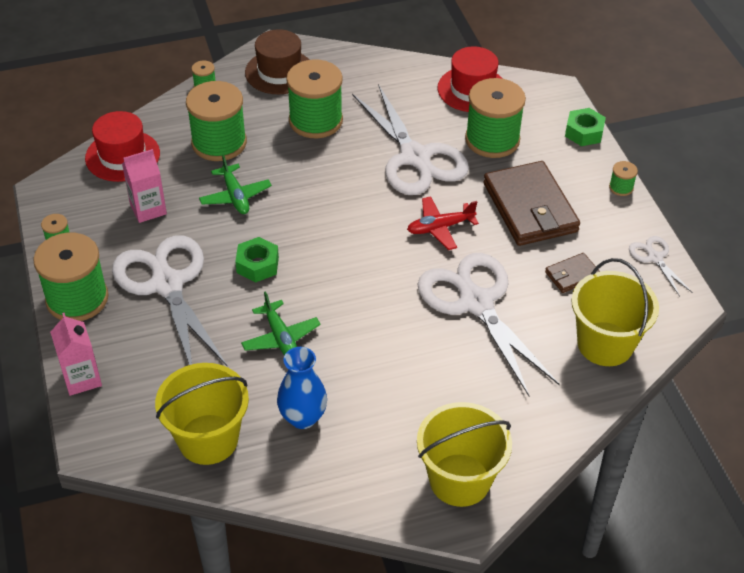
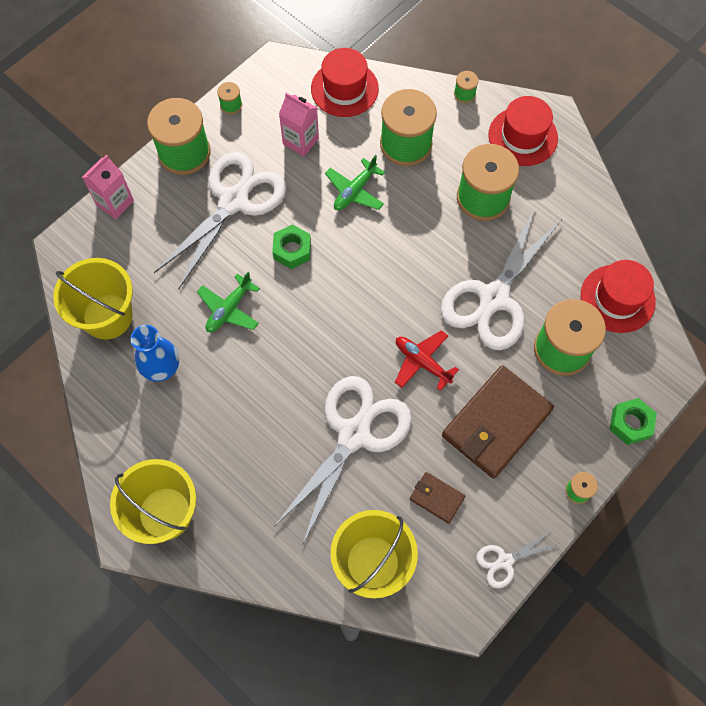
camera: 60 degrees right, 20 degrees up
(279, 72) = (523, 136): brown hat -> red hat
(654, 258) = (505, 561): white scissors -> white scissors turned 150 degrees counterclockwise

